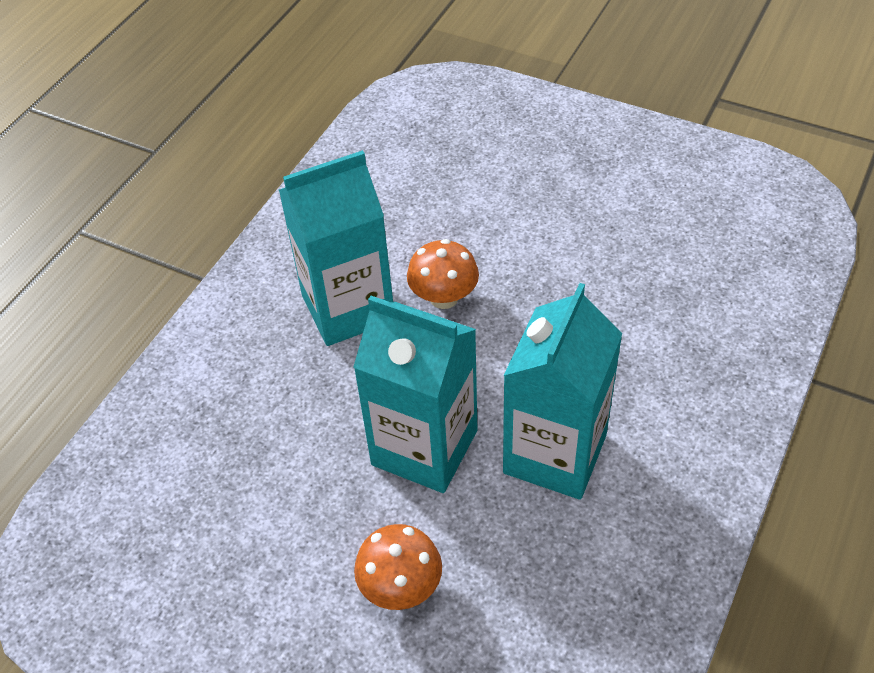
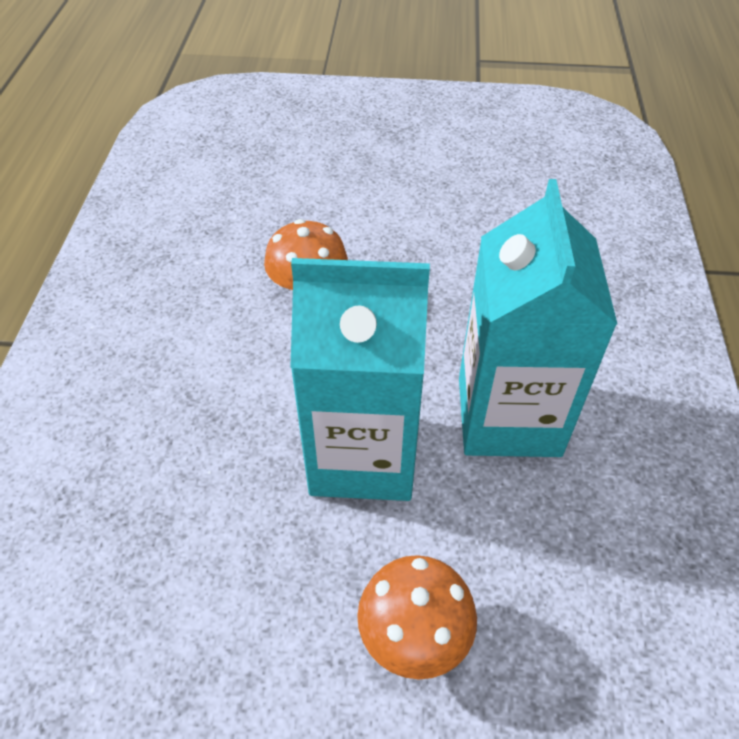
camera: 25 degrees left, 0 degrees up
(348, 308) = (205, 328): turquoise carton -> none

